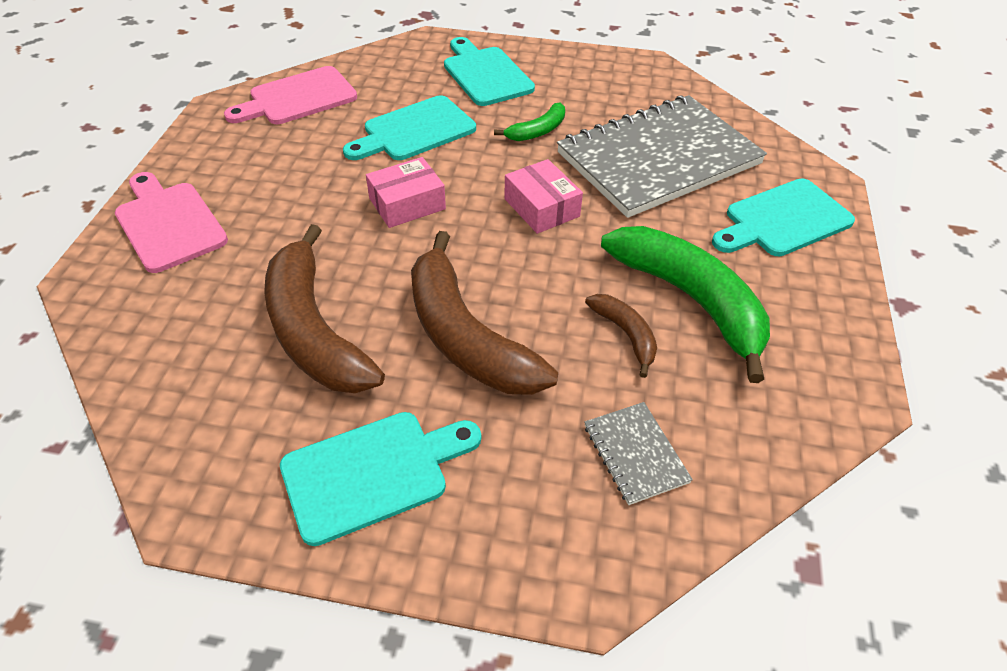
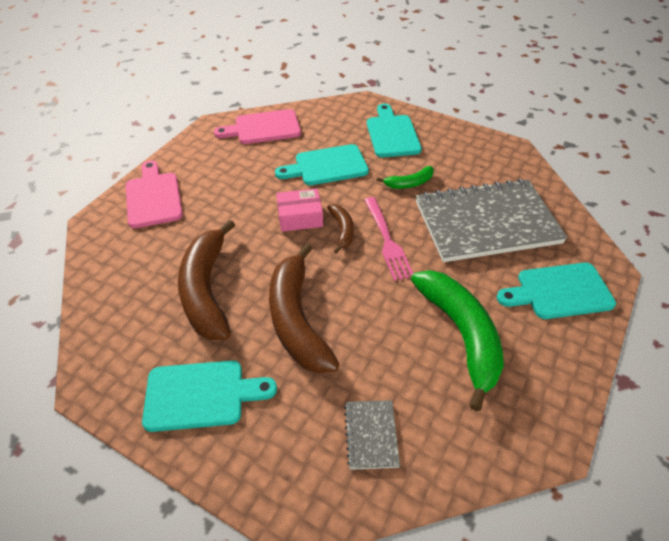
camera: 20 degrees right, 0 degrees up
(542, 207) = (387, 240): pink box -> pink fork
(625, 334) = (403, 347): brown banana -> brown banana (342, 230)

